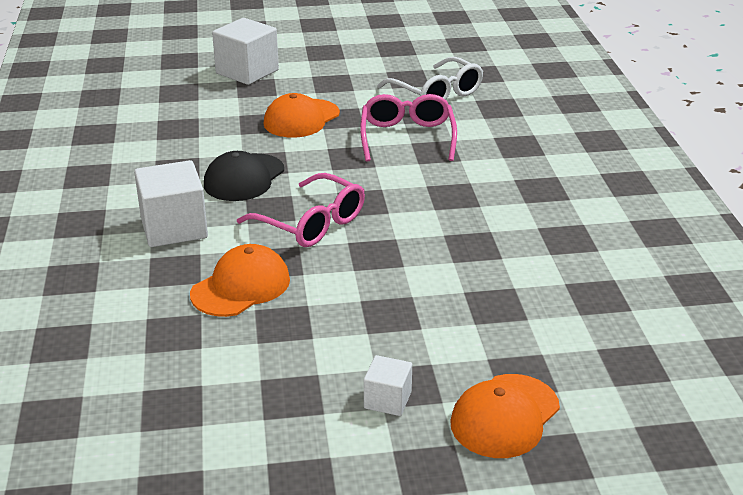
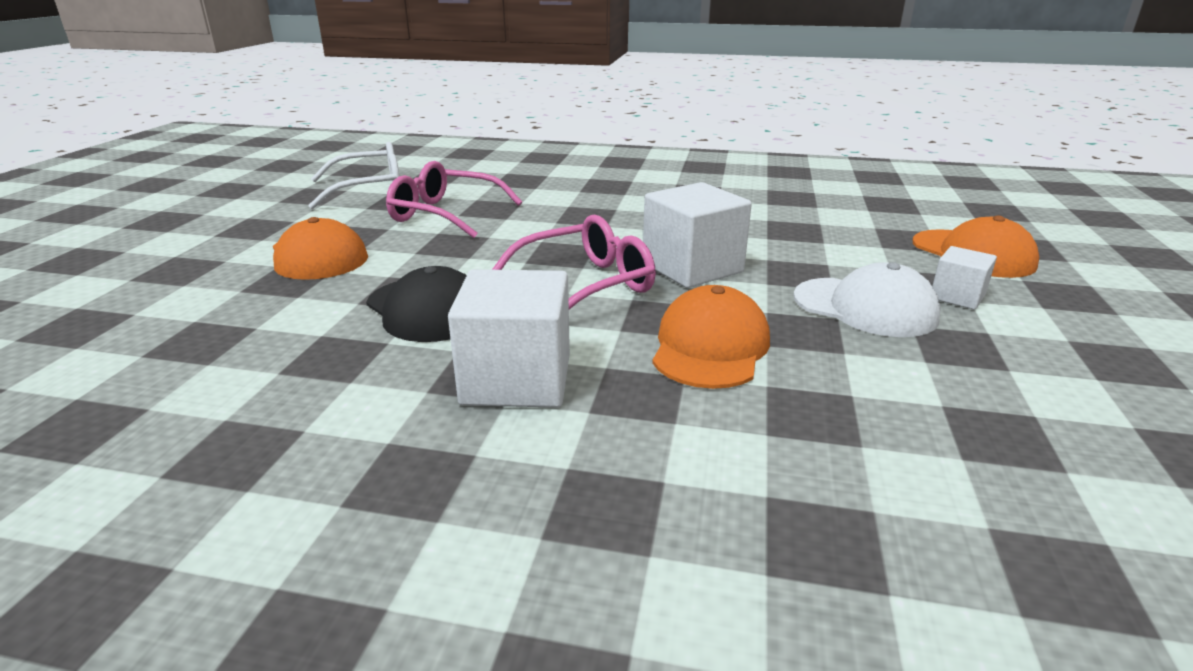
camera: 70 degrees left, 5 degrees down
(241, 287) = (710, 347): orange cap -> orange cap turned 45 degrees clockwise
(247, 72) = (119, 269): white cube -> white cube (692, 268)
(338, 350) = (865, 307): none -> white cap

